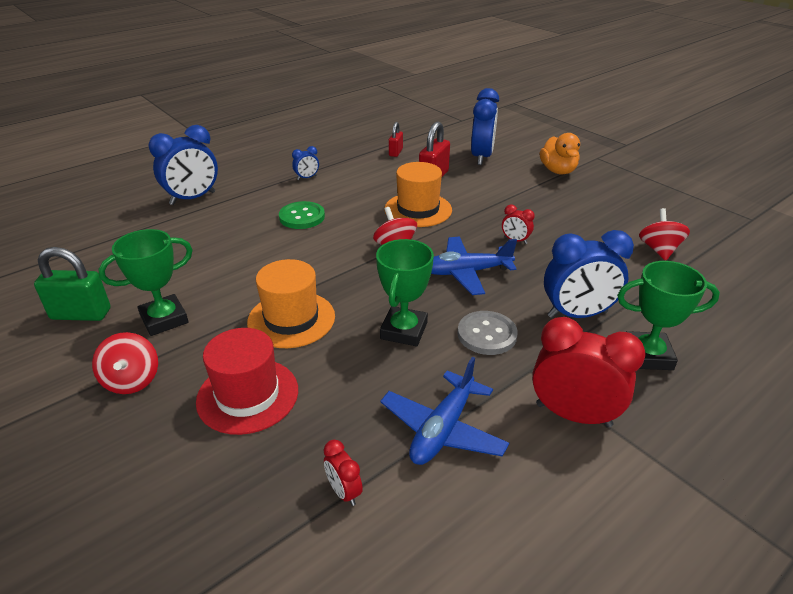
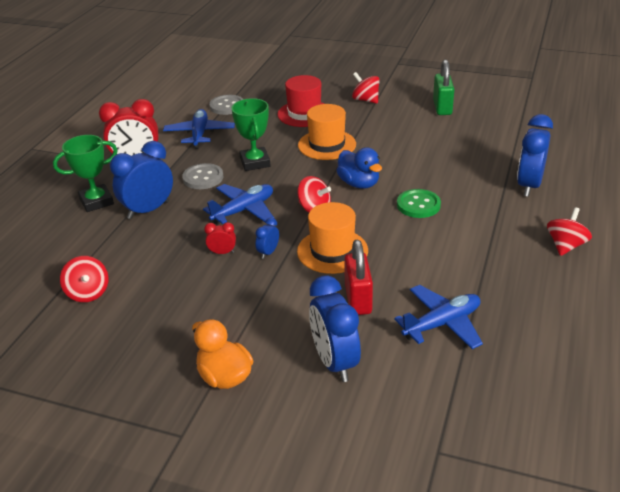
camera: 150 degrees right, 0 degrees up
(81, 314) = (442, 107): green padlock -> green padlock turned 60 degrees counterclockwise
(164, 319) = (395, 121): green trophy -> none
(253, 159) = (565, 246): none -> red spinning top
(307, 178) = (477, 245): blue clock -> blue clock (268, 252)
(323, 255) = (359, 184): none -> blue duck
(344, 491) = (227, 106): red clock -> grey button
(395, 152) = (442, 324): red padlock -> blue plane

